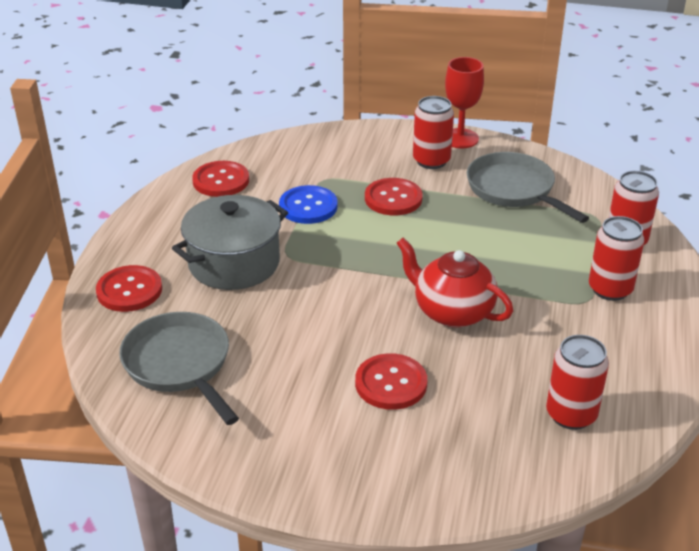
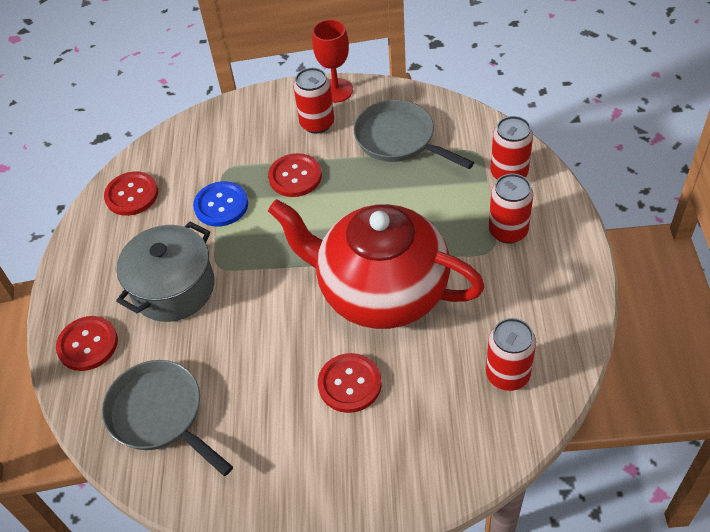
camera: 10 degrees left, 15 degrees up
(452, 312) = (381, 291): red teapot -> red teapot, size x1.78

